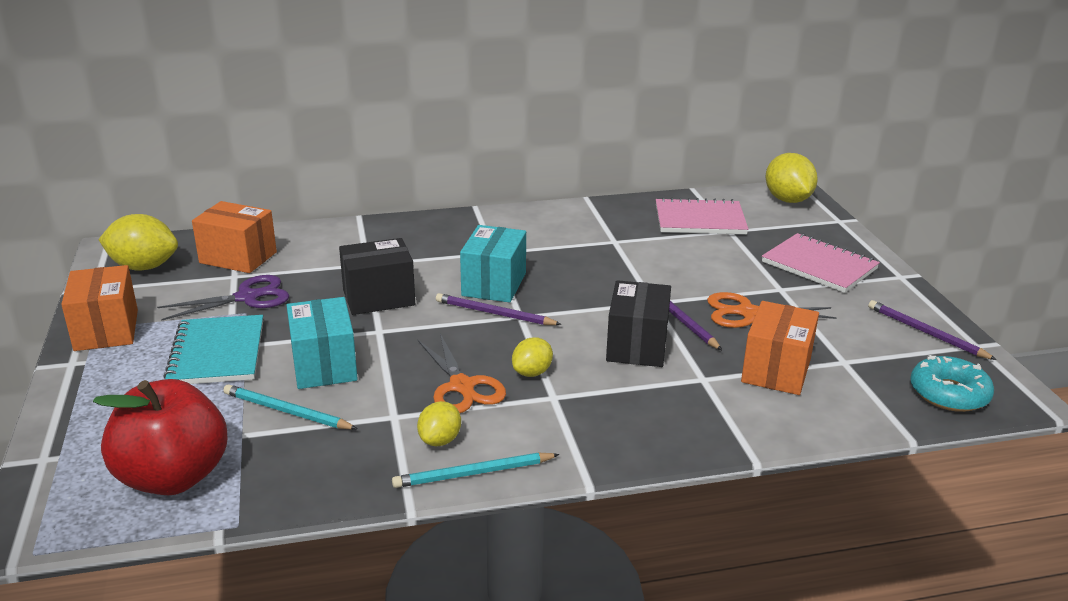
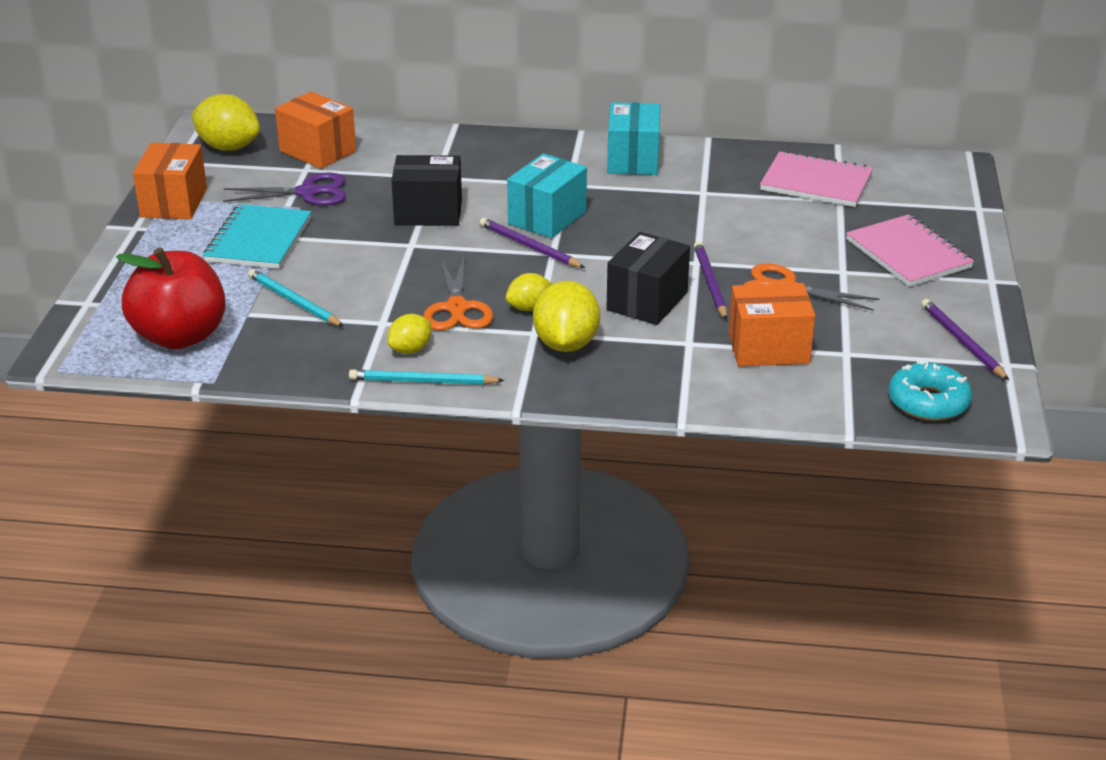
camera: 20 degrees right, 5 degrees up
(324, 365) = (345, 267): turquoise box -> turquoise box (633, 160)
(776, 370) = (768, 348): orange box -> orange box turned 45 degrees clockwise
(787, 200) = (938, 175): yellow lemon -> yellow lemon (566, 344)

